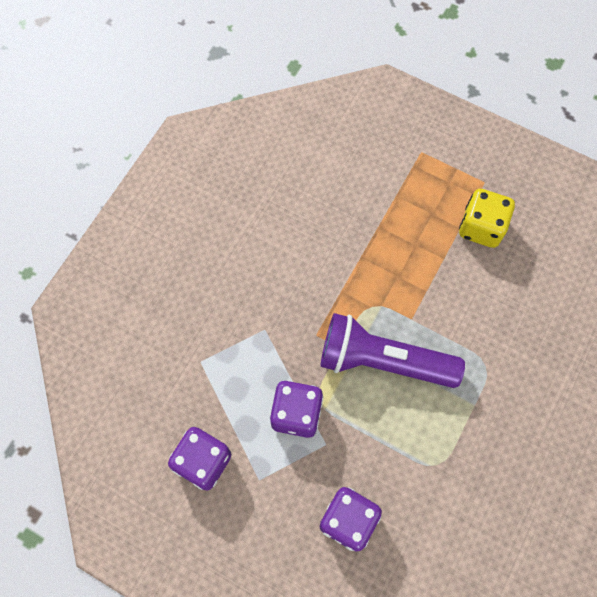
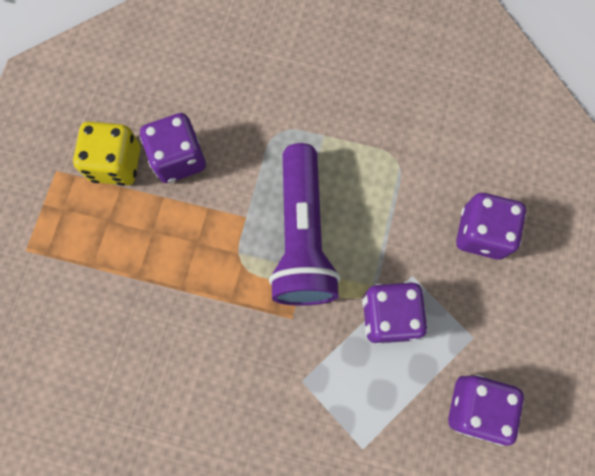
camera: 105 degrees left, 5 degrees up
(476, 277) = (179, 158): none -> purple dice

